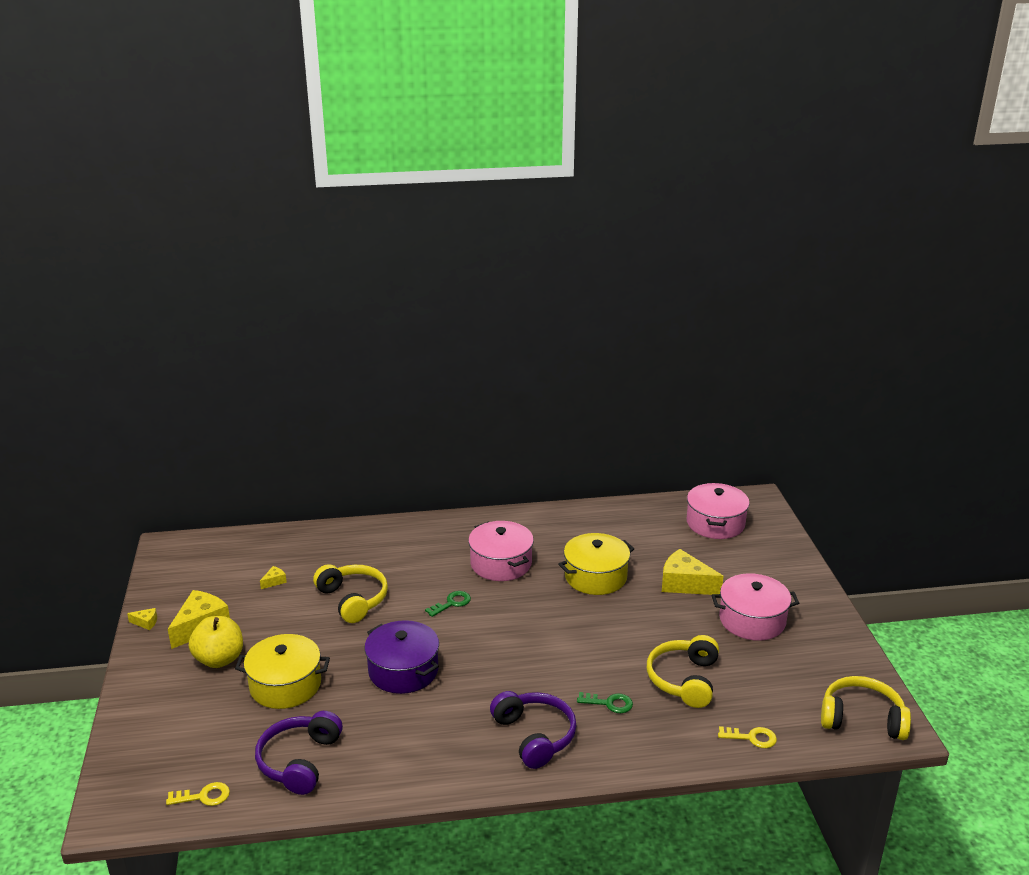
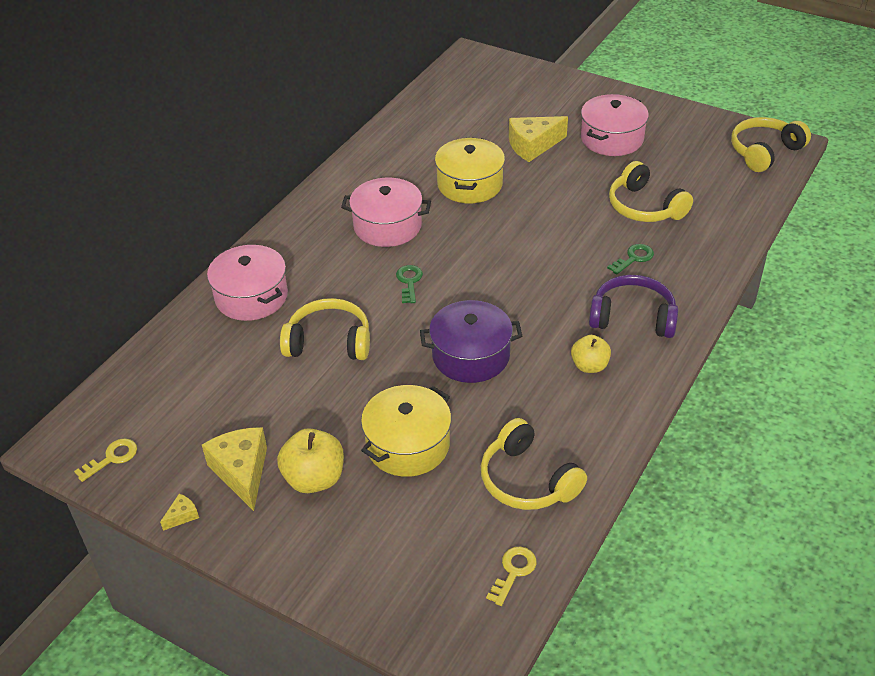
camera: 50 degrees left, 15 degrees up
(274, 581) = (231, 385): yellow cheese -> none
(299, 761) = (527, 480): purple headphones -> yellow headphones
(452, 737) = (589, 366): none -> yellow apple
(715, 523) = (475, 90): pink pot -> pink pot (251, 296)
(752, 738) = (738, 210): yellow key -> yellow key (112, 458)

